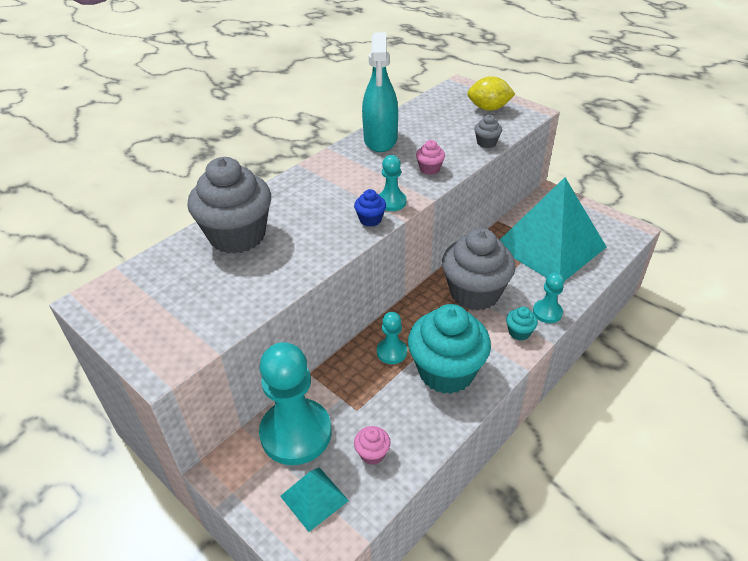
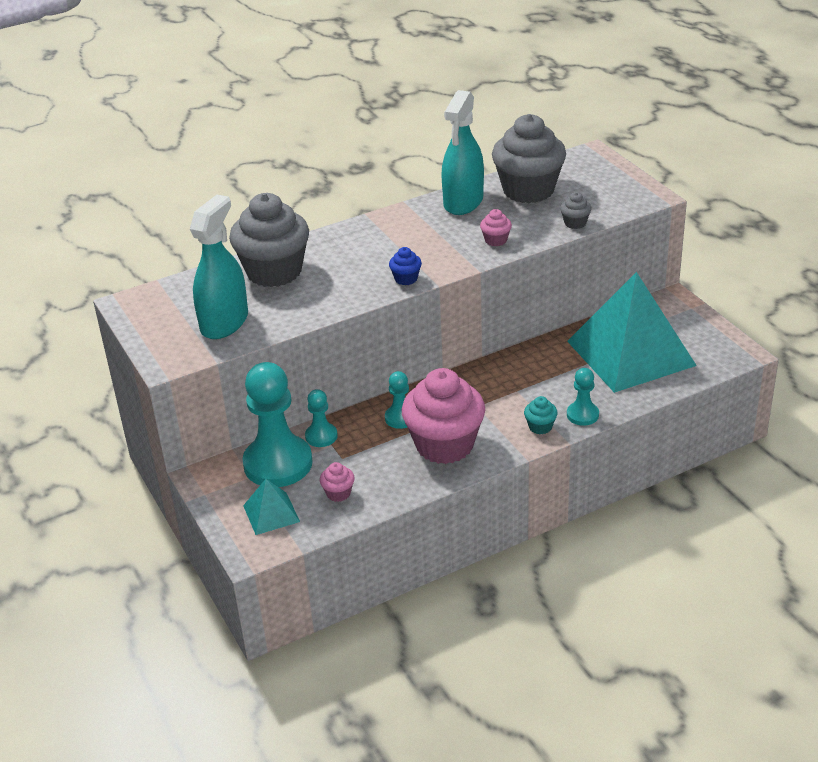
camera: 20 degrees right, 5 degrees down
(208, 302) = (224, 322): none -> turquoise spray bottle
(391, 202) = (436, 266): turquoise pawn -> turquoise pawn (321, 436)
(446, 372) = (444, 445): turquoise cupcake -> pink cupcake
(474, 293) = (517, 383): grey cupcake -> grey cupcake (528, 190)
(488, 108) = (605, 185): yellow lemon -> none

